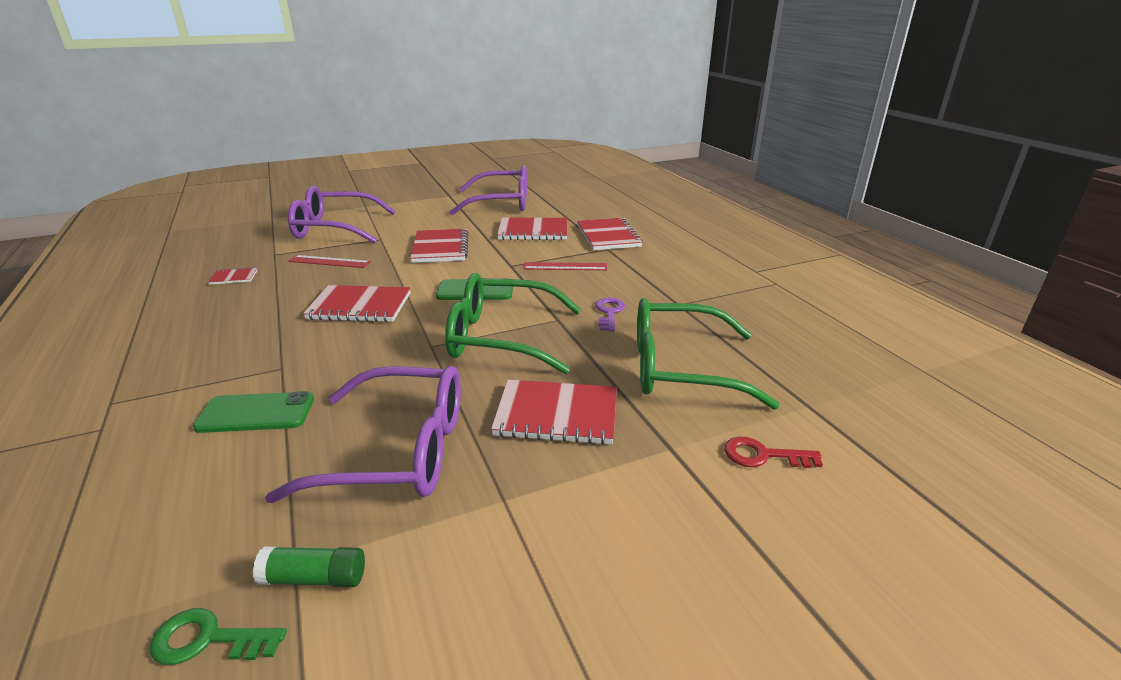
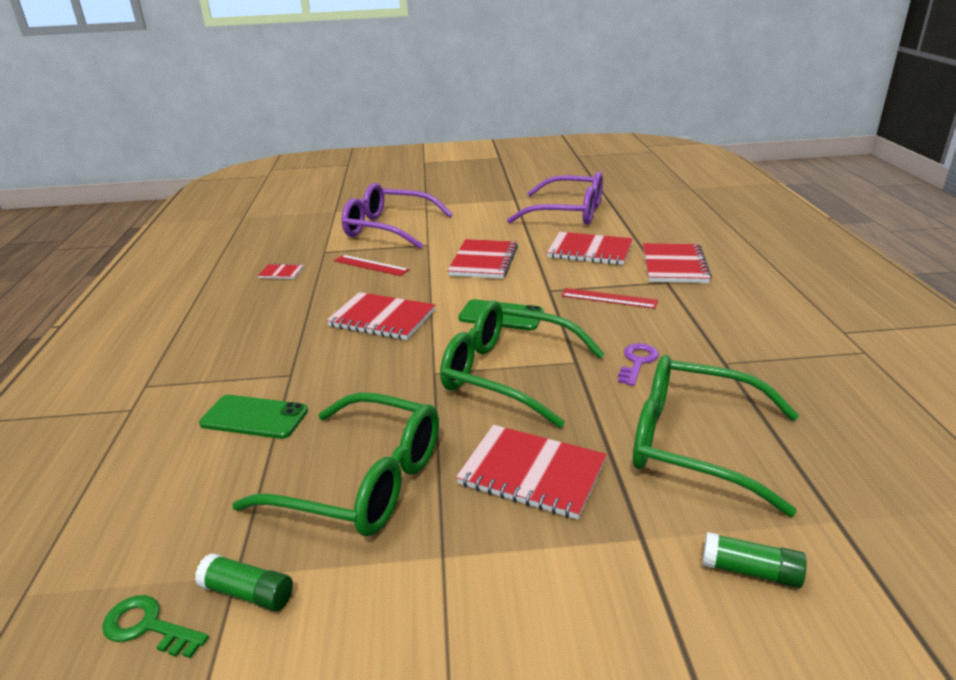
camera: 20 degrees right, 0 degrees up
(399, 451) = (363, 481): purple glasses -> green glasses
(763, 455) = (750, 571): red key -> green glue stick

